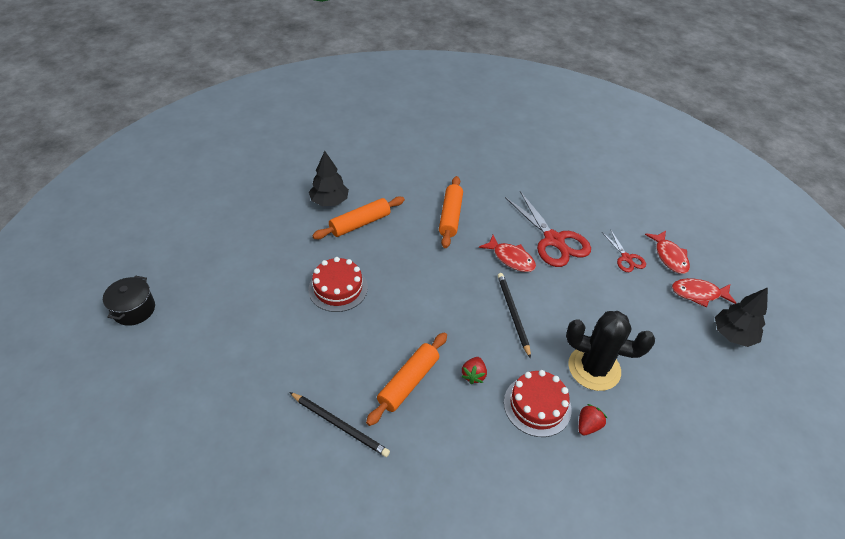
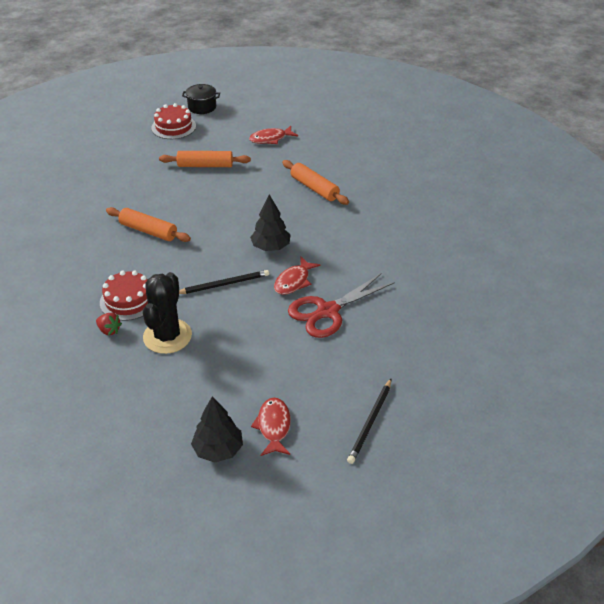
camera: 85 degrees right, 5 degrees down
(329, 201) = (337, 169): black tree -> black tree (271, 247)
(338, 288) = (236, 186): red cake -> red cake (173, 127)
(340, 425) = (112, 204): black pencil -> black pencil (370, 422)
(450, 216) = (341, 239): orange rolling pin -> orange rolling pin (205, 165)
(473, 375) = (156, 264): red strawberry -> none
(626, 258) = (315, 368): red scissors -> none
(669, 257) = (327, 406): red fish -> red fish (270, 139)

